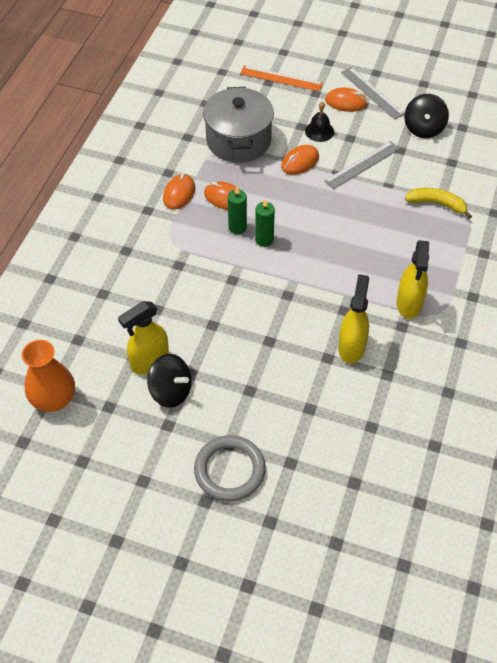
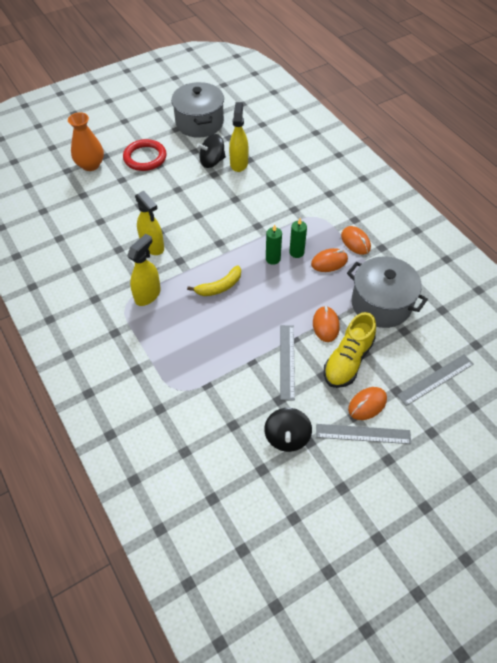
camera: 130 degrees right, 0 degrees up
(54, 399) = (255, 122): orange vase -> orange vase (90, 165)
(106, 462) = (199, 122): none -> grey pot
(229, 470) = (145, 157): grey ring -> red ring
(281, 78) = (435, 379): orange ruler -> grey ruler
(319, 131) = (348, 360): black bell -> yellow shoe
(409, 304) = (148, 295): yellow spray bottle -> yellow spray bottle turned 75 degrees clockwise
(423, 128) = (287, 437): black spinning top -> black spinning top turned 135 degrees counterclockwise
(437, 204) = (204, 378): yellow banana -> yellow banana (219, 287)

